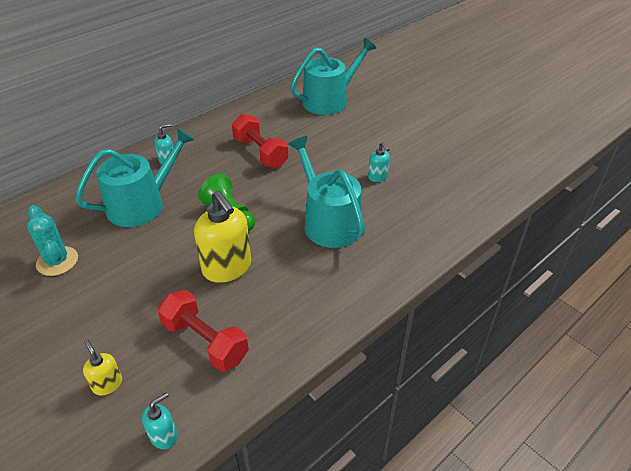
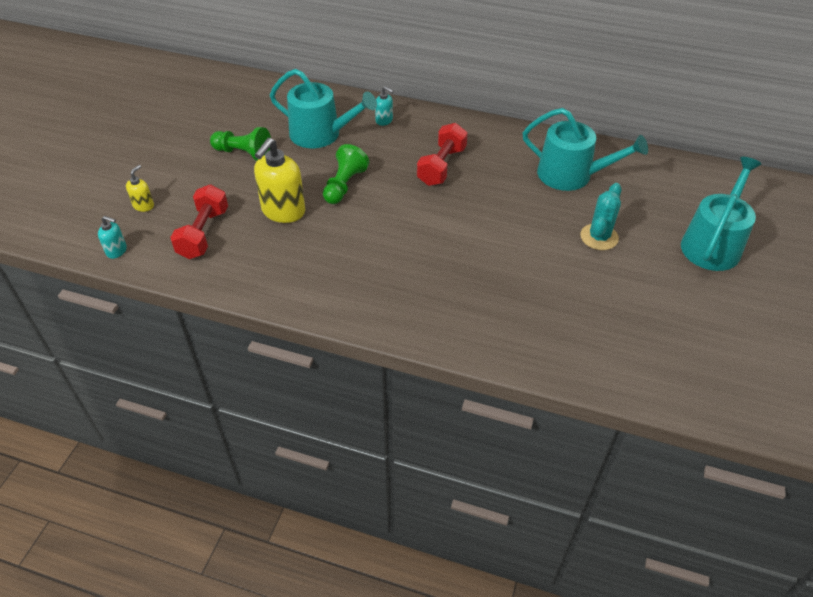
camera: 60 degrees right, 5 degrees up
(57, 261) = (234, 127): turquoise cactus -> turquoise cactus (599, 237)
(109, 268) = (243, 153): none -> green pawn
(328, 222) = (381, 247): turquoise watering can -> turquoise watering can (713, 244)
(378, 177) = (473, 256): turquoise soap dispenser -> none

